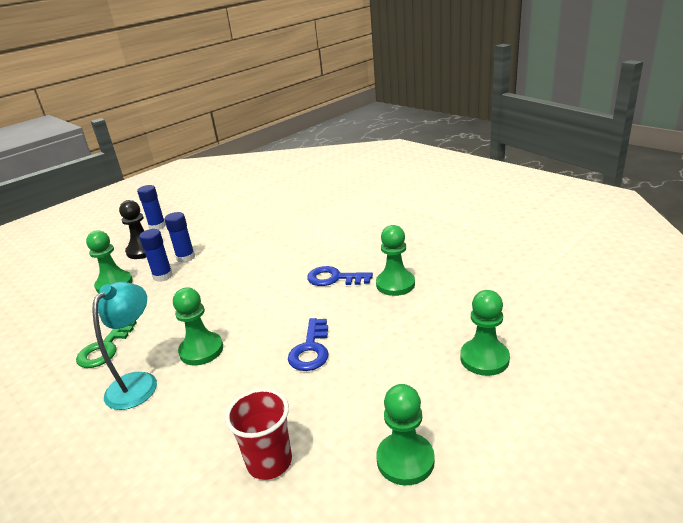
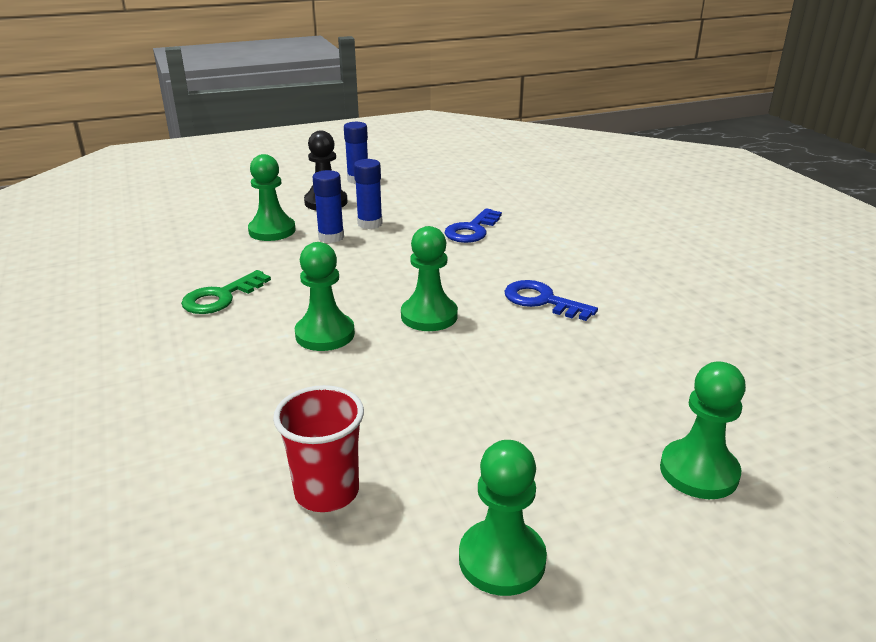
camera: 20 degrees right, 0 degrees up
(138, 382) = (234, 346): turquoise lamp -> none
(311, 349) = (458, 377): blue key -> blue key (472, 230)
(395, 284) = (623, 333): green pawn -> green pawn (429, 316)

